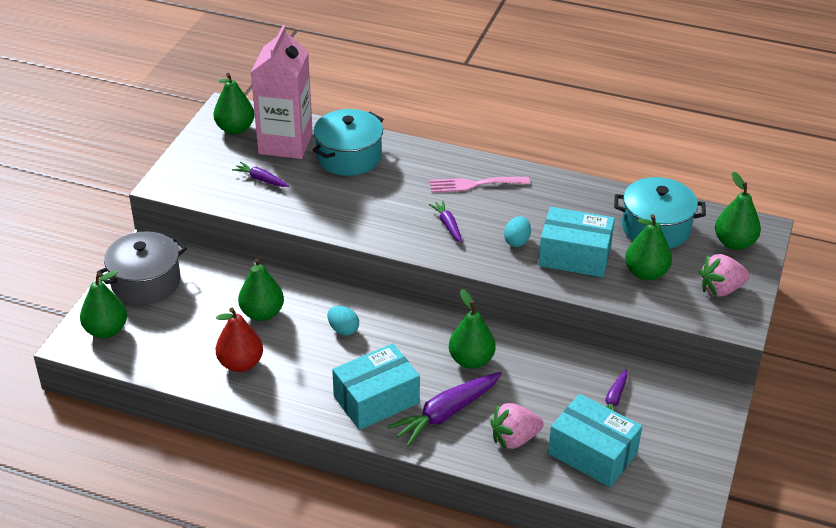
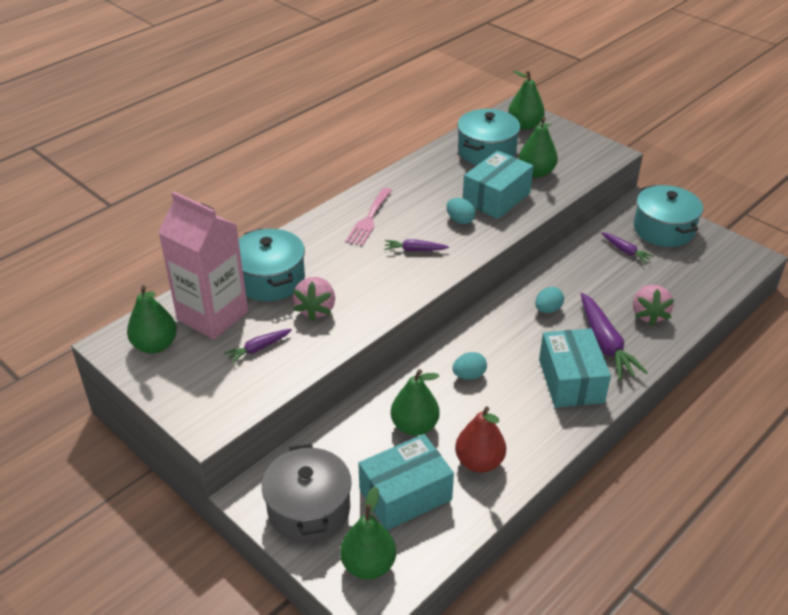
camera: 65 degrees left, 0 degrees up
(471, 360) = (548, 309): green pear -> turquoise egg
(592, 453) = (678, 280): turquoise box -> turquoise box (405, 495)
(681, 424) = (663, 229): none -> turquoise pot
(721, 289) = (572, 148): pink strawberry -> pink strawberry (316, 309)

